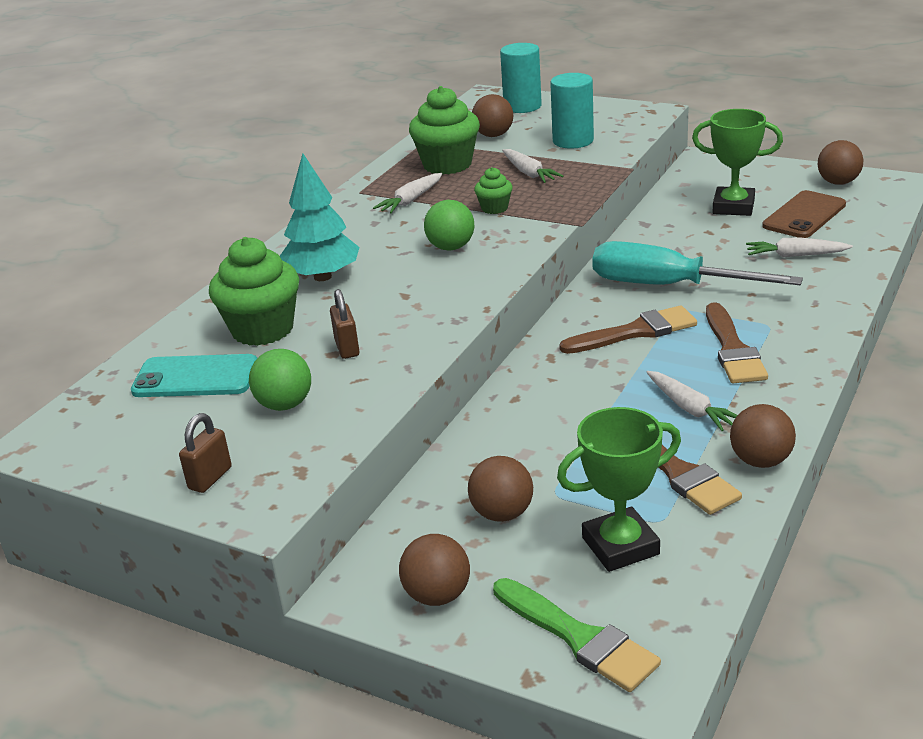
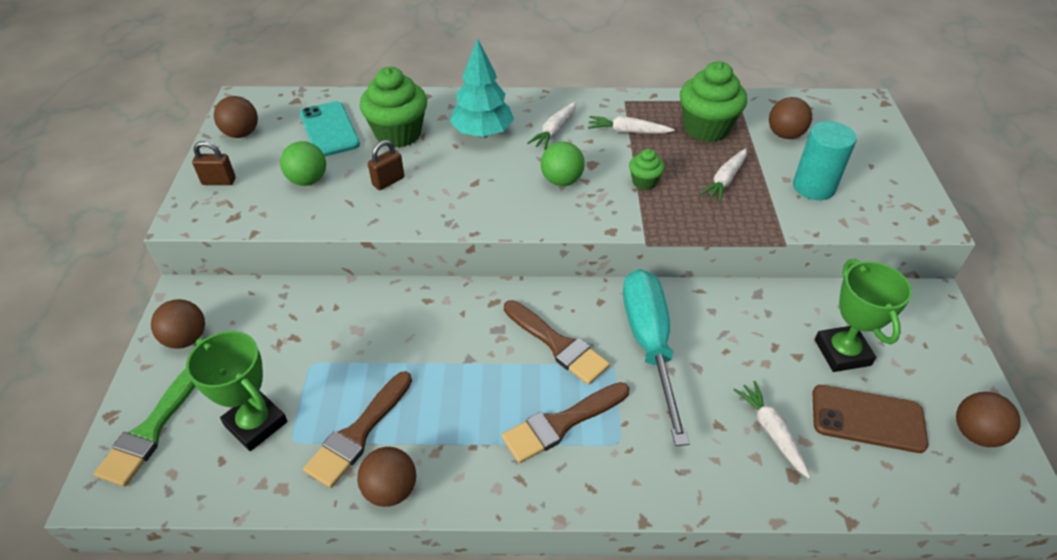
camera: 60 degrees right, 15 degrees up
(502, 513) = (280, 342): brown ball -> brown ball (241, 133)
(522, 106) = (861, 132): turquoise cylinder -> none
(690, 408) = (453, 417): white carrot -> white carrot (554, 131)

